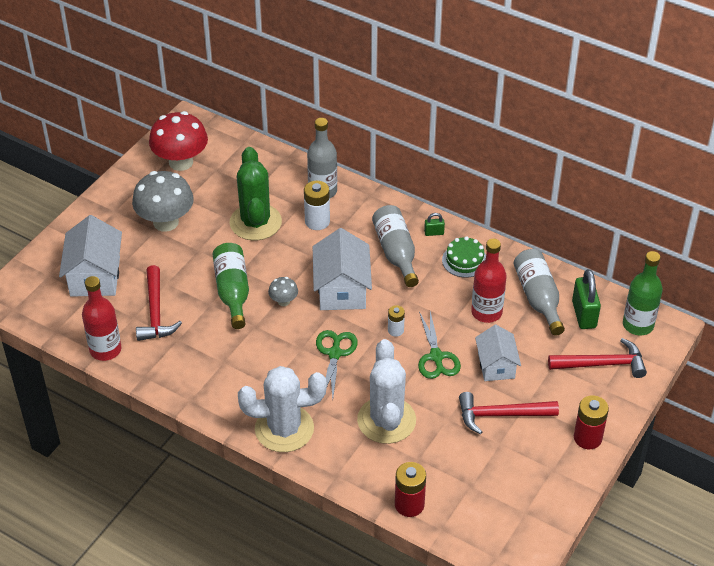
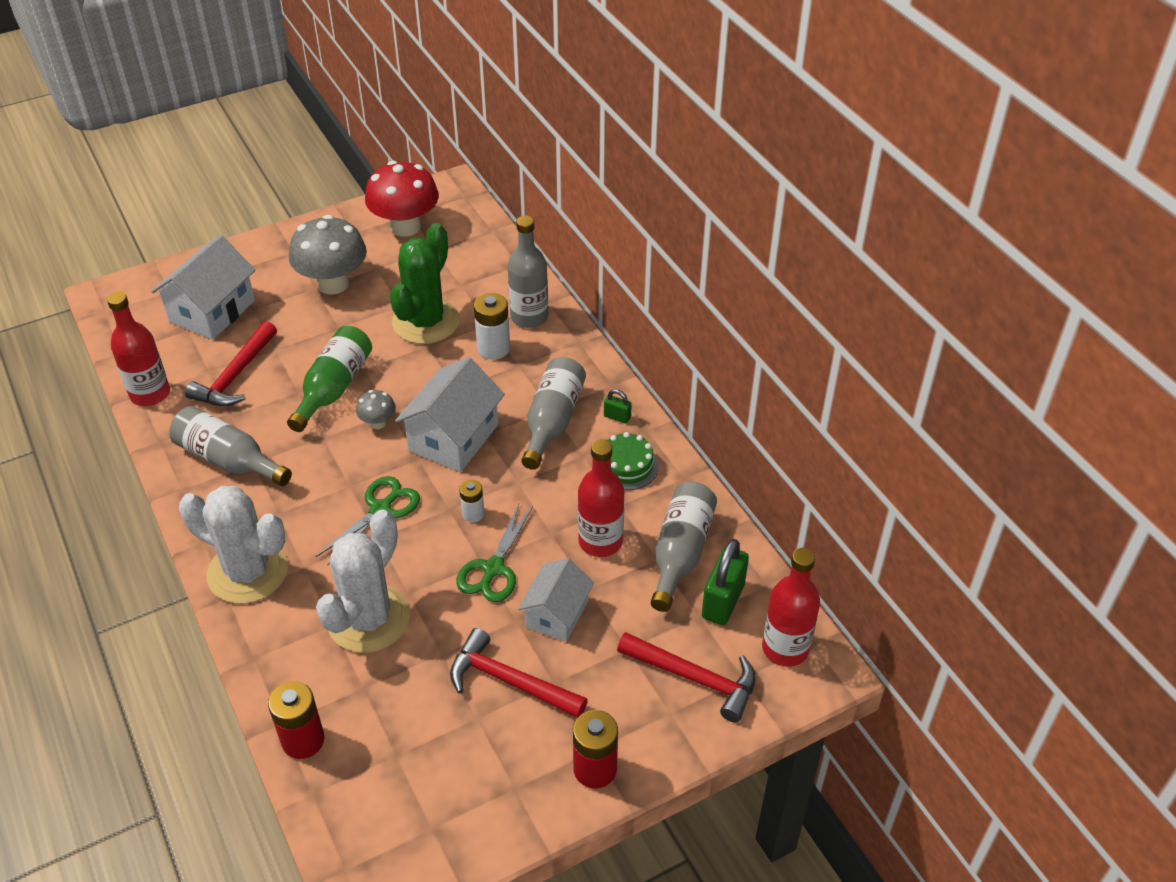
camera: 30 degrees right, 0 degrees up
(205, 368) = (229, 460): none -> grey bottle
(638, 325) = (785, 648): green bottle -> red bottle

